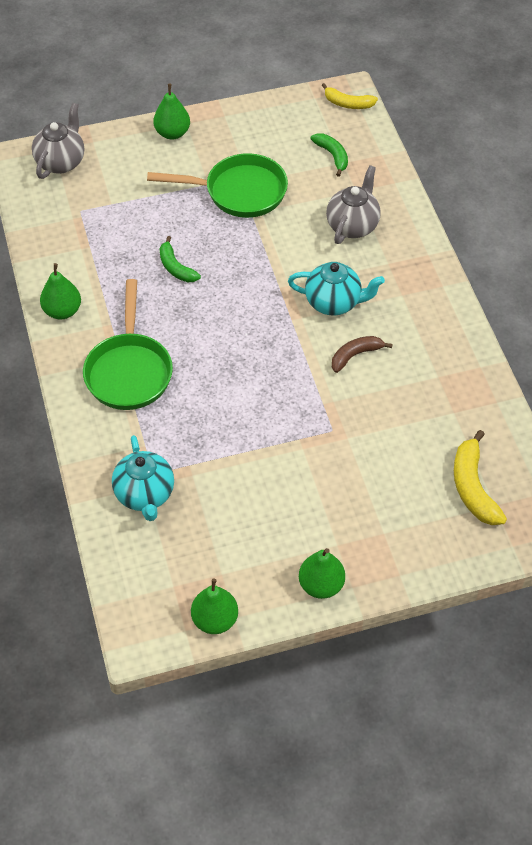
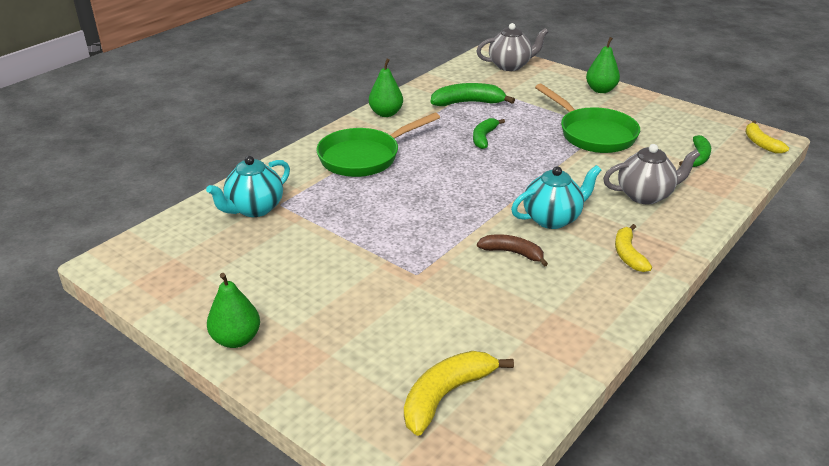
camera: 55 degrees right, 20 degrees down
(102, 239) = (468, 103): none -> green banana
(215, 620) = (153, 293): green pear -> none
(334, 302) = (552, 219): turquoise teapot -> turquoise teapot turned 90 degrees counterclockwise
(412, 289) = (628, 254): none -> yellow banana

